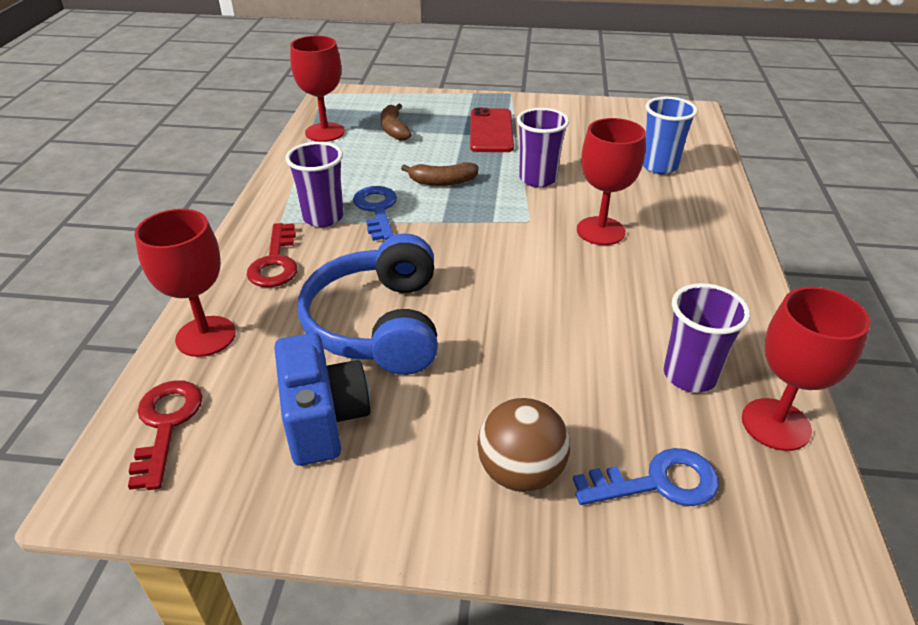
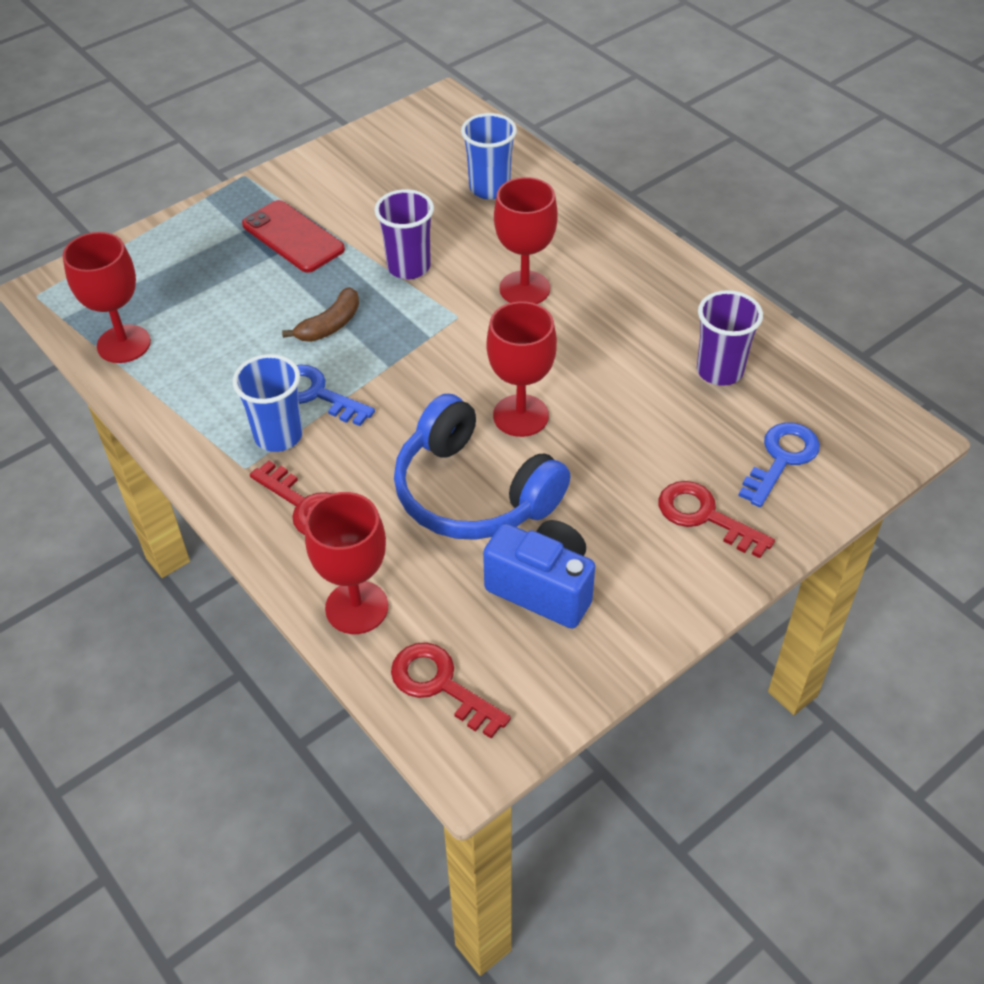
camera: 45 degrees left, 10 degrees up
(323, 217) = (278, 436): purple cup -> blue cup
(394, 130) = (193, 295): brown banana -> none
(521, 472) = (705, 516): brown ball -> red key
(775, 424) = (799, 369): red goblet -> red goblet (520, 415)

